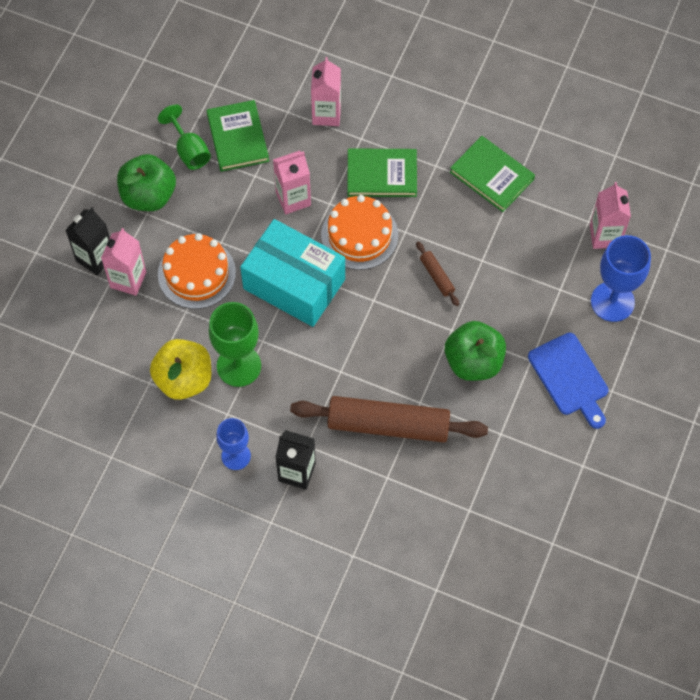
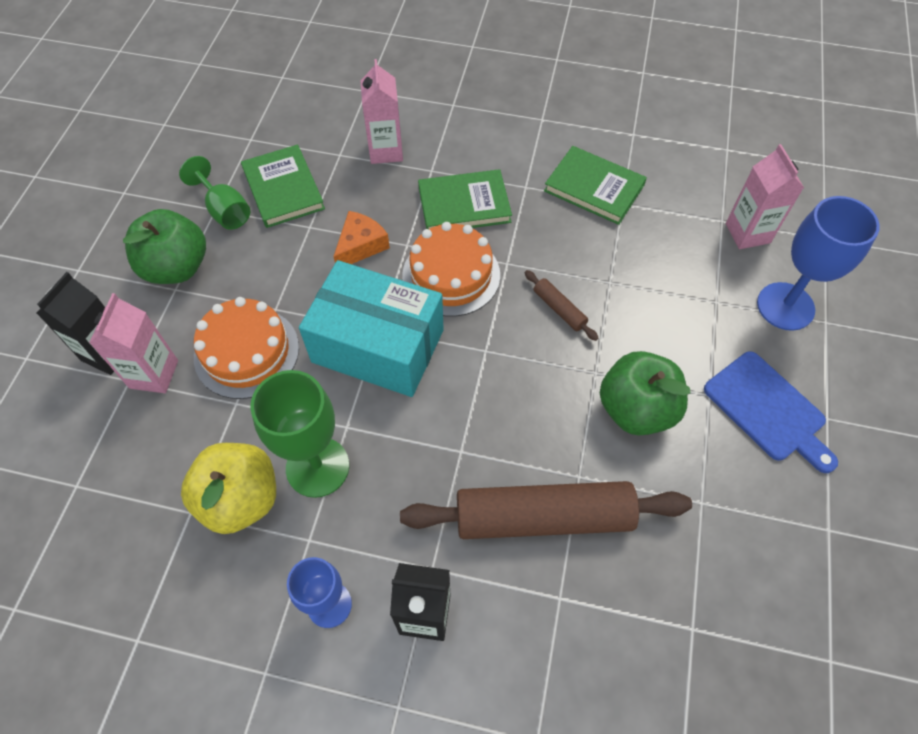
camera: 10 degrees left, 5 degrees down
(293, 199) = (361, 246): pink carton -> orange cheese

